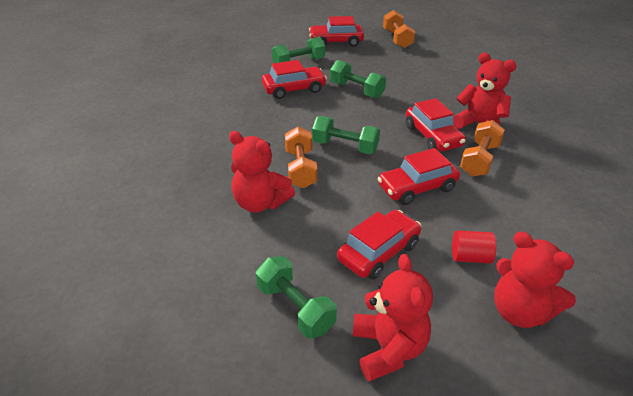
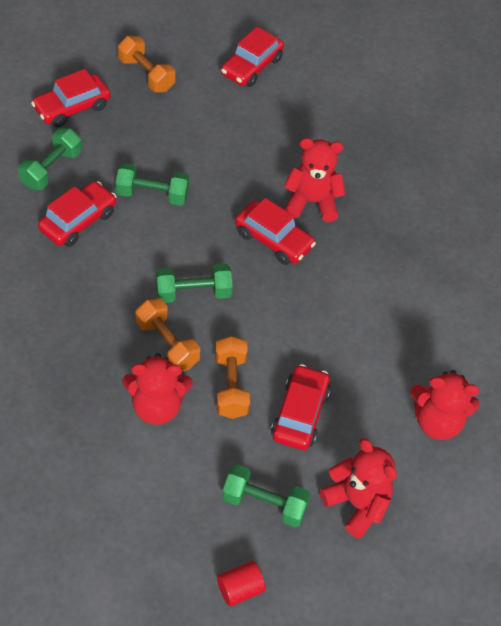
camera: 35 degrees left, 15 degrees up
(417, 188) = (294, 320): red car -> red car (252, 66)
(470, 257) = (377, 383): red cylinder -> red cylinder (240, 589)
(479, 160) = (334, 256): orange dumbbell -> orange dumbbell (231, 386)

